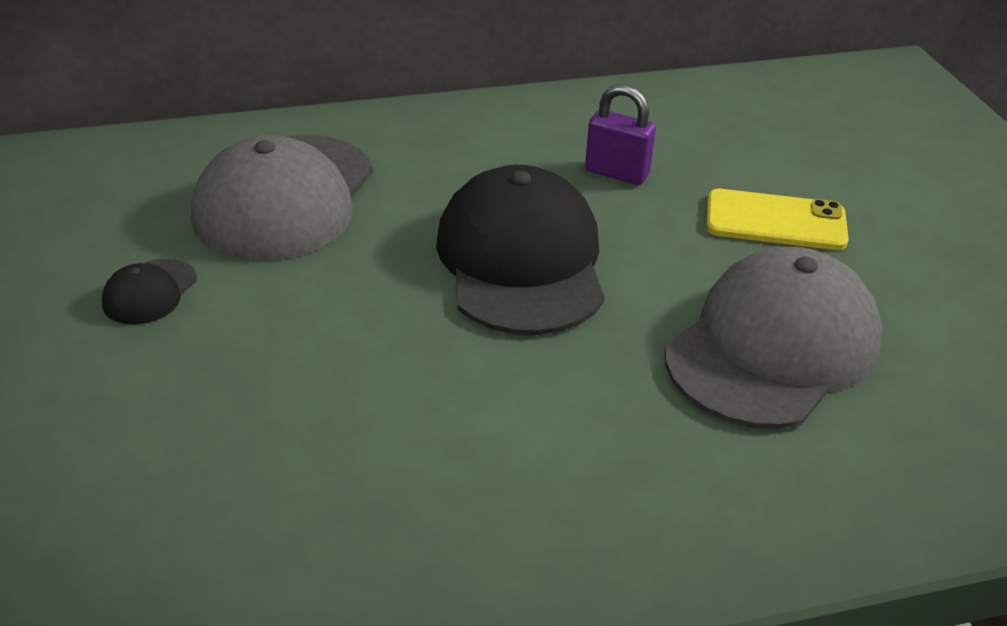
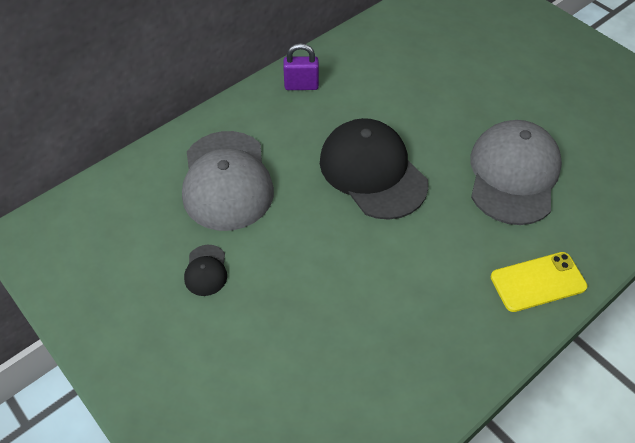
camera: 25 degrees left, 15 degrees up
(616, 173) = (380, 96): purple padlock -> purple padlock (301, 86)
(775, 221) = (470, 98): yellow phone -> yellow phone (538, 282)

